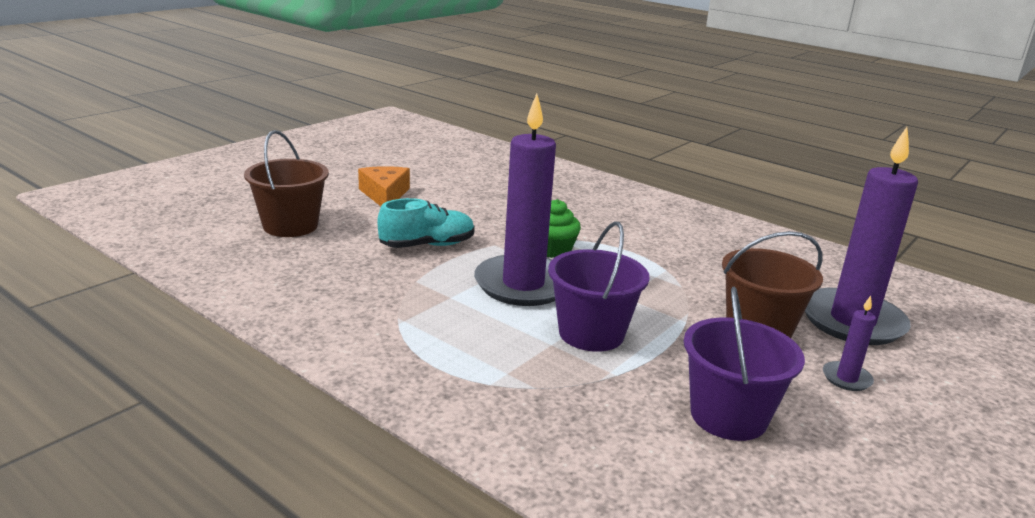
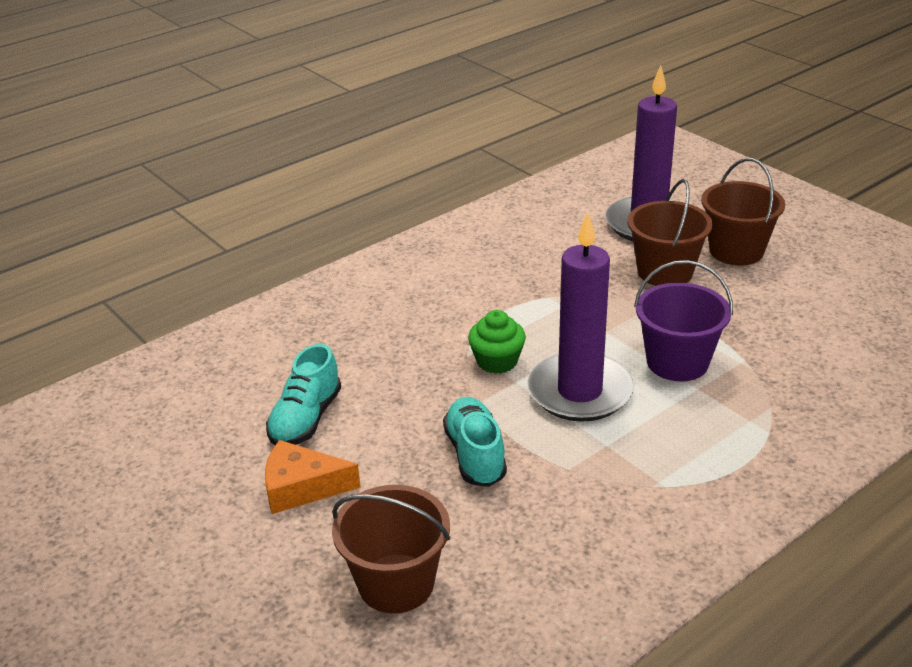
camera: 75 degrees left, 10 degrees up
(456, 191) = (306, 419): none -> turquoise shoe
(728, 416) = (796, 316): purple bucket -> none
(846, 378) = (736, 251): purple candle -> brown bucket

